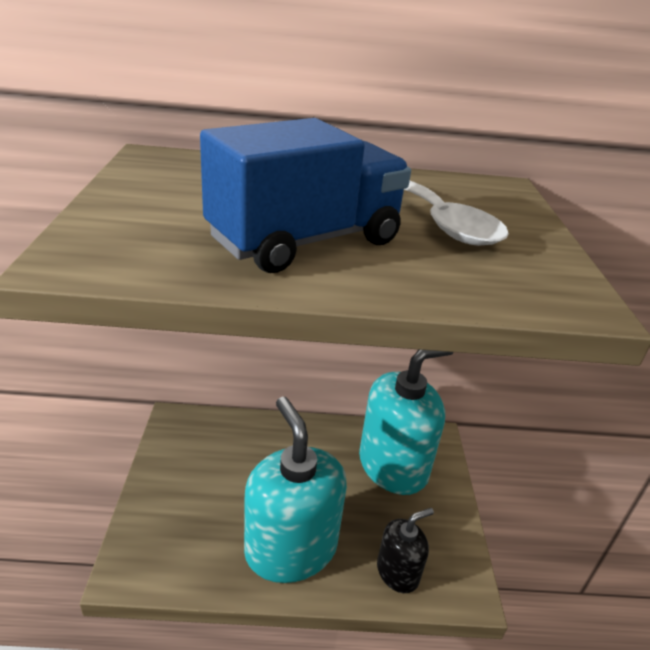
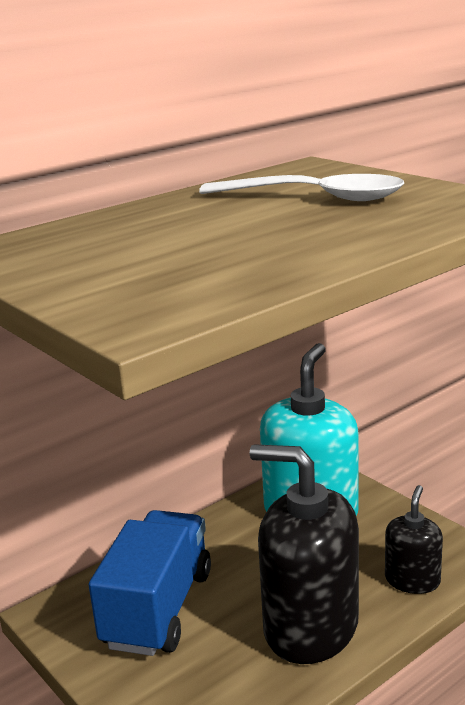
camera: 35 degrees left, 10 degrees down
(291, 548) = (310, 627): turquoise soap dispenser -> black soap dispenser
(305, 241) = (269, 242): blue truck -> blue truck (158, 608)

